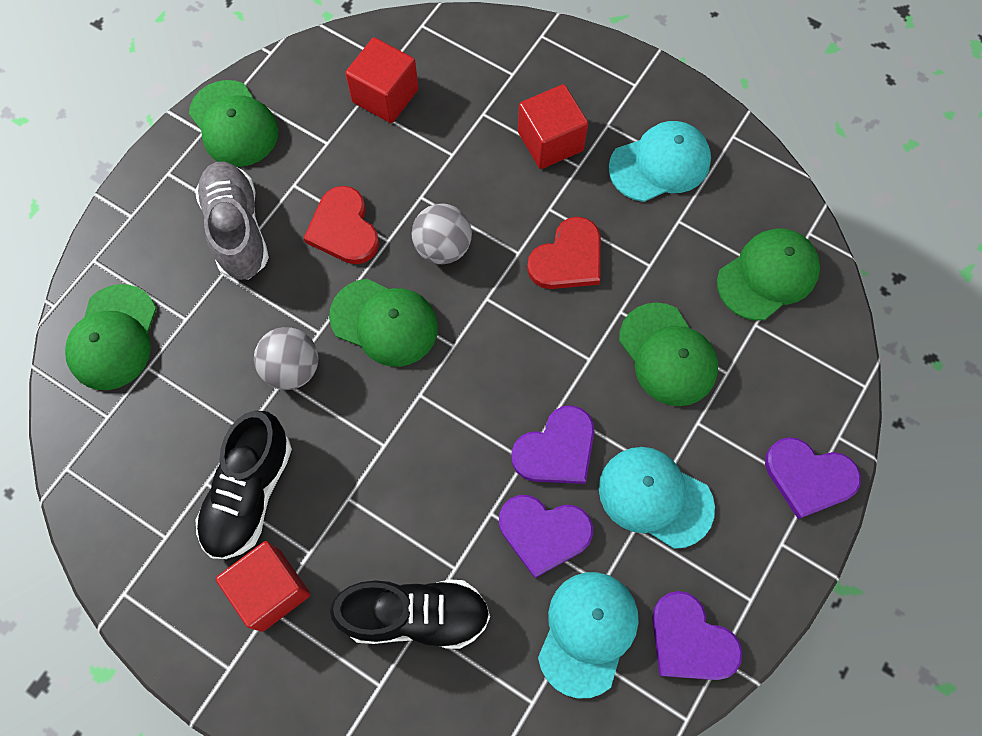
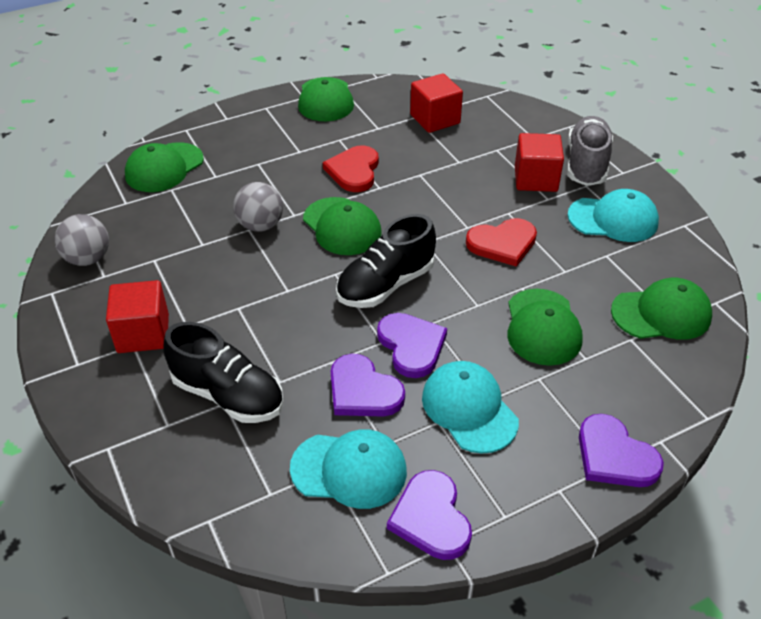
camera: 30 degrees right, 25 degrees down
(237, 229) = (285, 147): grey shoe -> grey shoe (586, 164)
(249, 493) = (176, 276): black shoe -> black shoe (385, 285)
(443, 247) = (414, 204): grey ball -> grey ball (88, 259)
(556, 449) = (411, 346): purple heart -> purple heart turned 105 degrees counterclockwise
(588, 632) = (349, 470): turquoise cap -> turquoise cap turned 45 degrees clockwise

